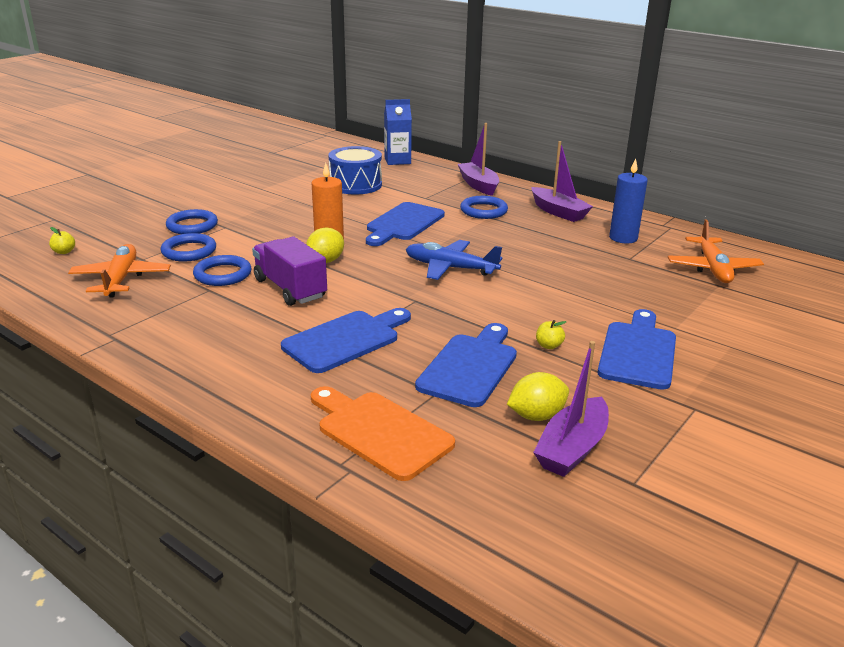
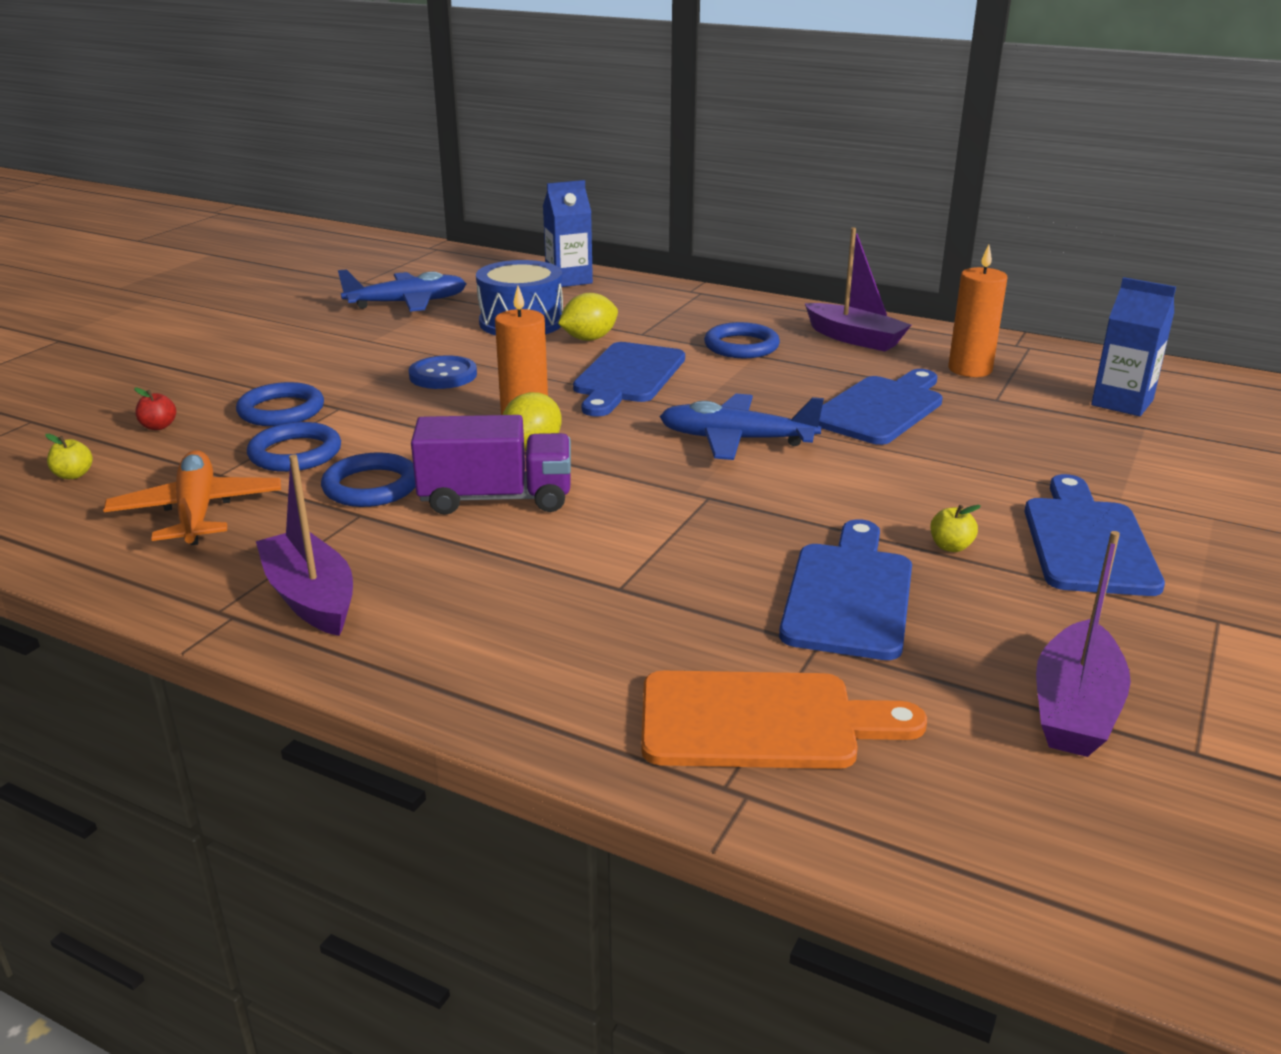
camera: 10 degrees left, 0 degrees up
(121, 228) = (158, 426): none -> red apple
(290, 289) = (496, 498): purple truck -> purple truck turned 135 degrees clockwise
(293, 167) = (407, 303): none -> blue plane
(294, 213) = (443, 375): none -> blue button
(346, 340) = (629, 573): blue cutting board -> blue cutting board (881, 408)
(380, 432) = (761, 722): orange cutting board -> orange cutting board turned 150 degrees clockwise
(478, 185) = (713, 308): purple boat -> purple boat (311, 598)
(536, 416) = (992, 662): yellow lemon -> yellow lemon (589, 339)
(623, 238) = (970, 369): blue candle -> orange candle
(712, 268) = (1122, 403): orange plane -> blue carton

